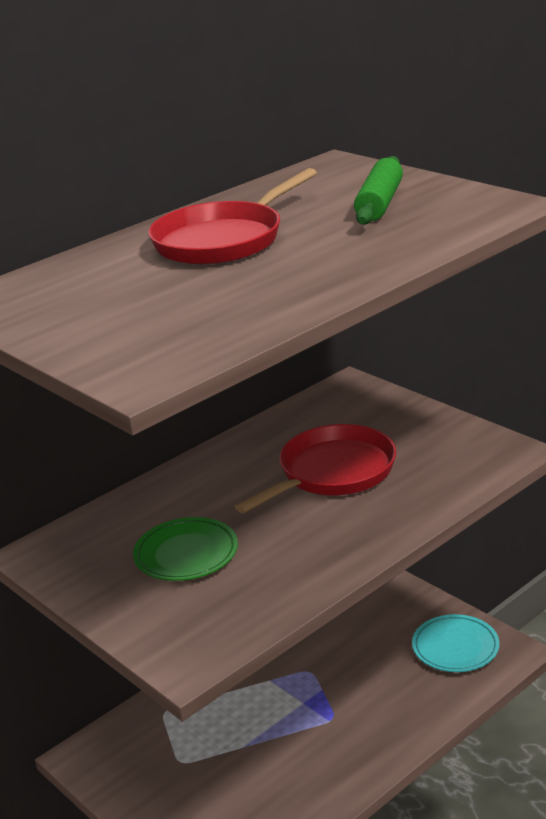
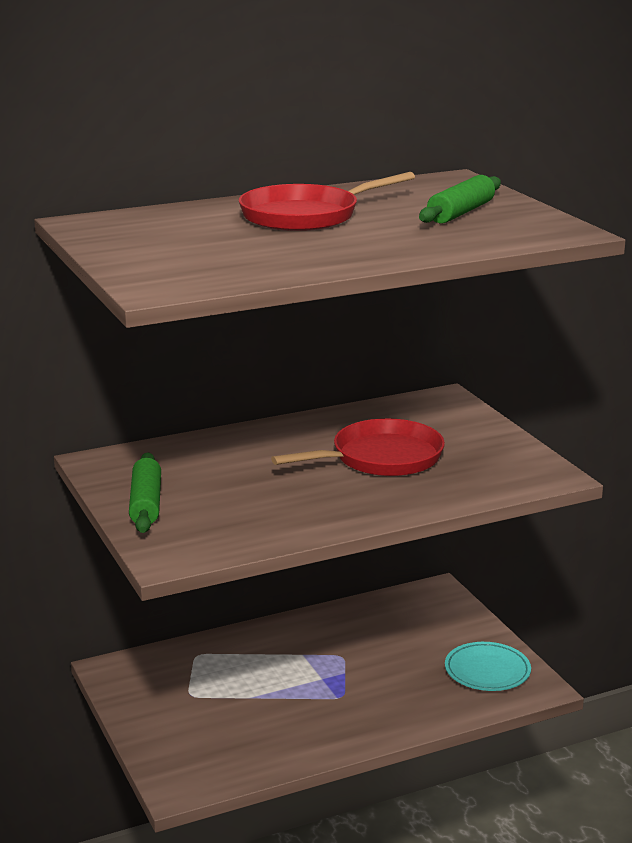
camera: 15 degrees right, 5 degrees down
(122, 594) = (146, 503): none -> green rolling pin
(186, 554) = (216, 488): green plate -> none

